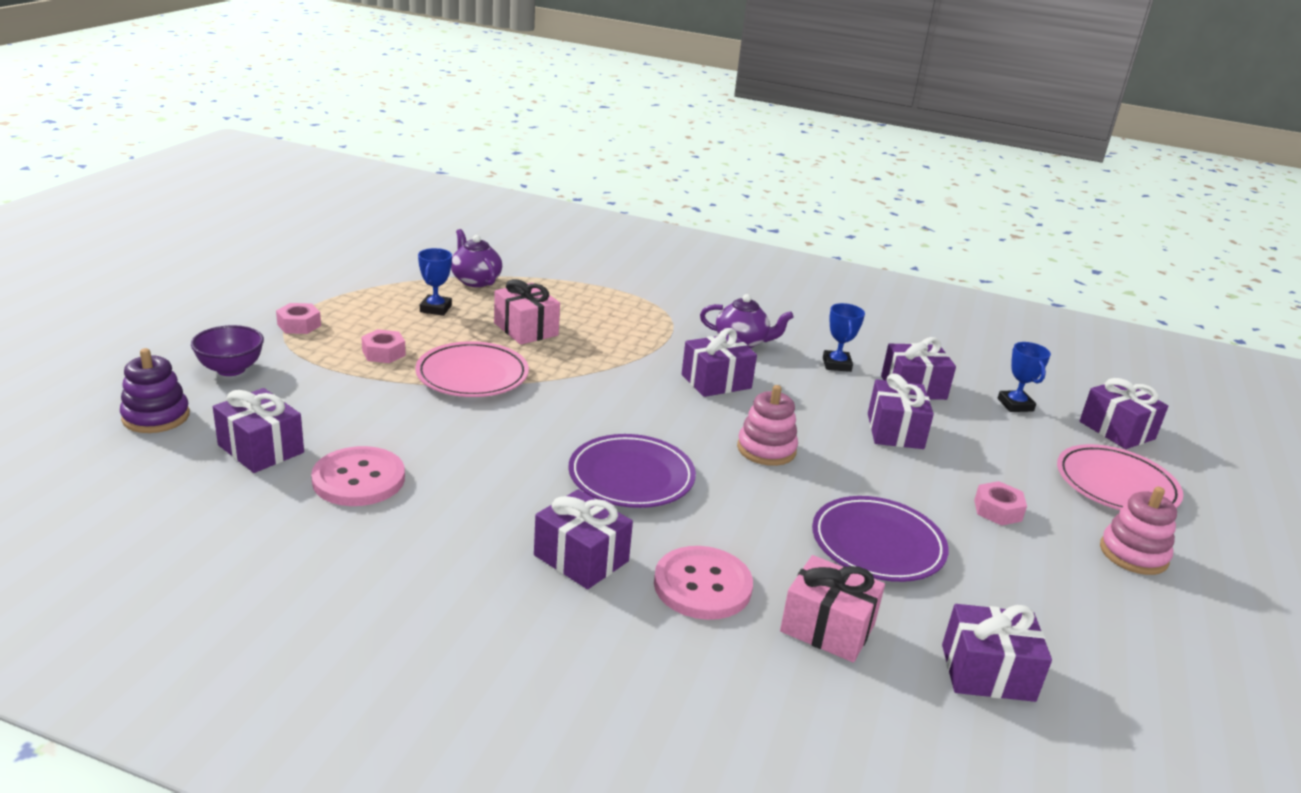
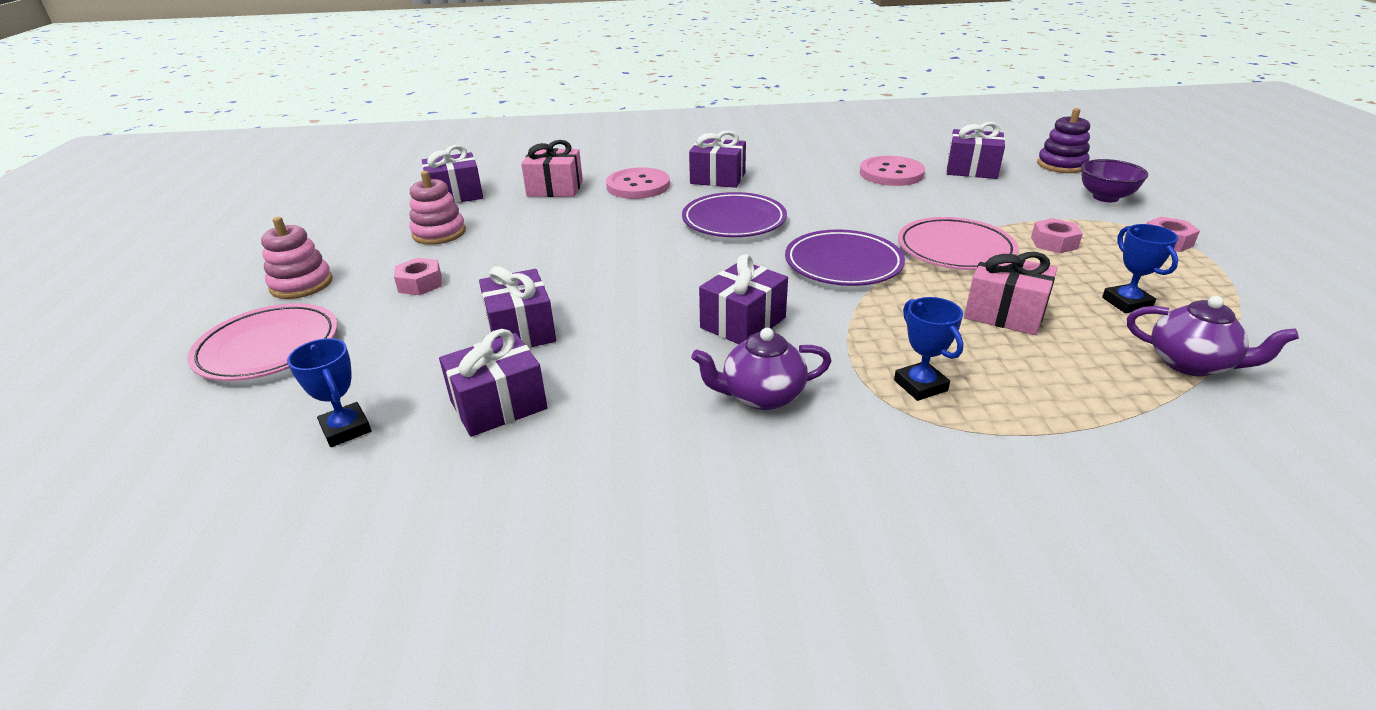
camera: 160 degrees right, 5 degrees up
(766, 449) = (645, 270): pink stacking toy -> pink stacking toy (439, 233)
(836, 364) = (614, 407): blue trophy -> blue trophy (920, 385)
(877, 544) = (529, 233): purple plate -> purple plate (843, 264)
(1116, 430) = (200, 436): purple gift -> none

